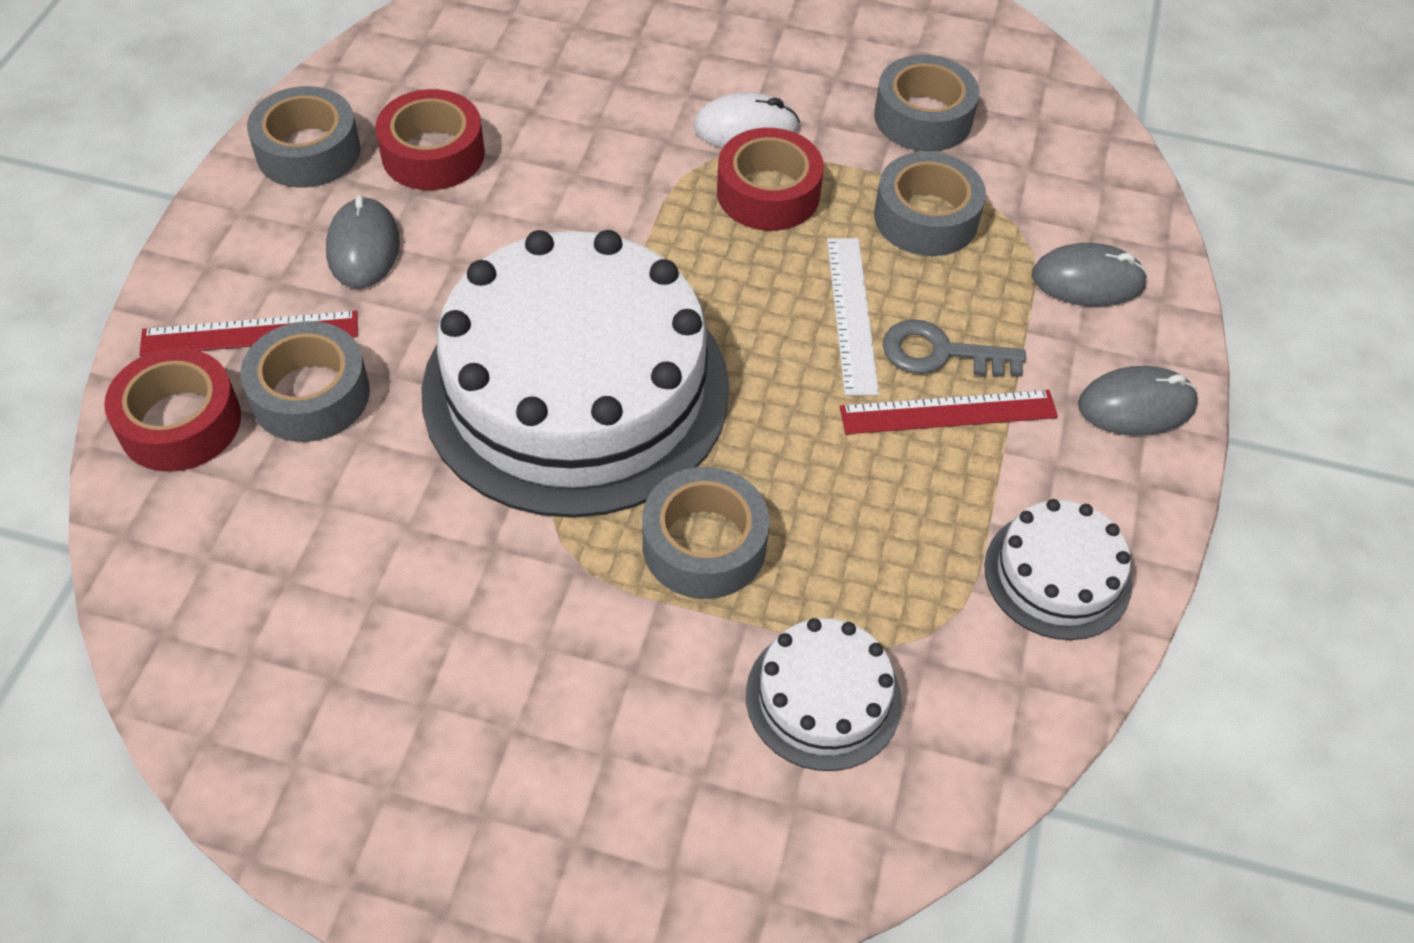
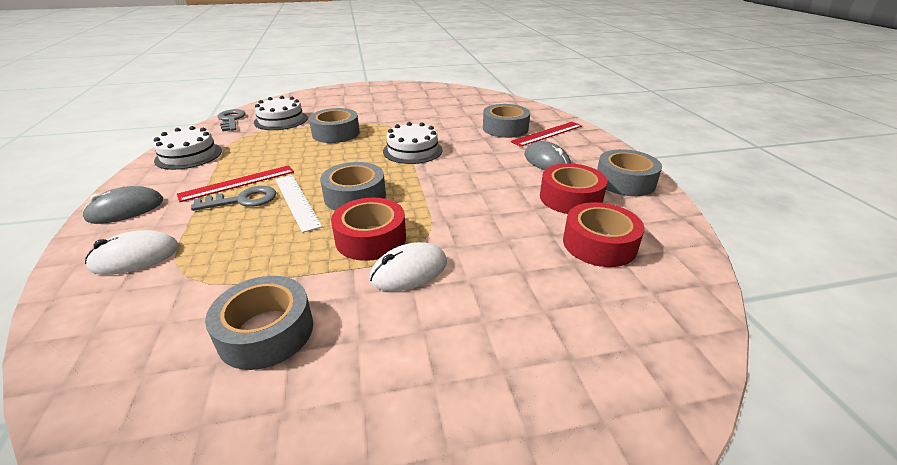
camera: 155 degrees right, 20 degrees down
(180, 422) = (534, 116): red tape -> red tape (599, 244)
(576, 389) = (412, 150): white cake -> white cake, size x0.44
(926, 217) = (256, 258): grey tape -> grey tape (355, 196)
(964, 767) = (231, 120): none -> grey key
(1088, 280) = (135, 257): grey mouse -> white mouse

